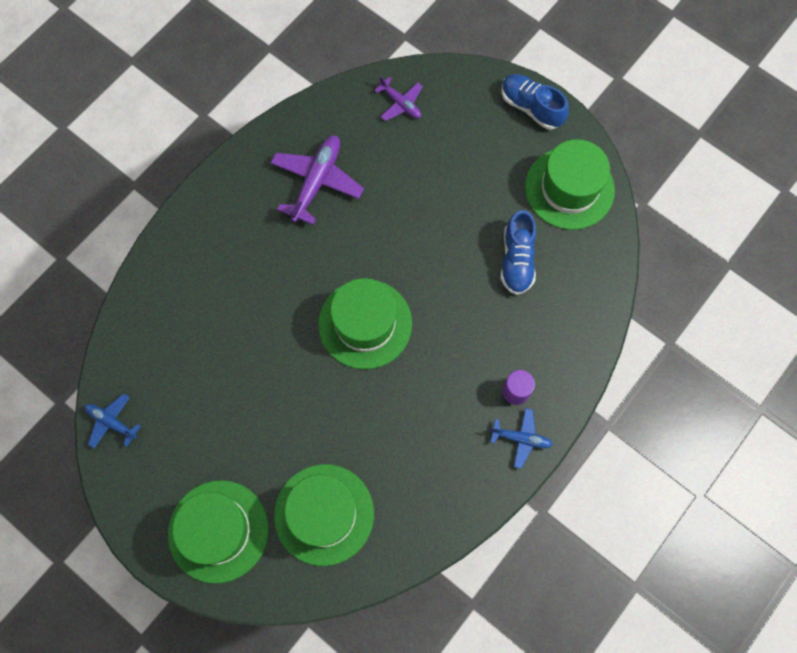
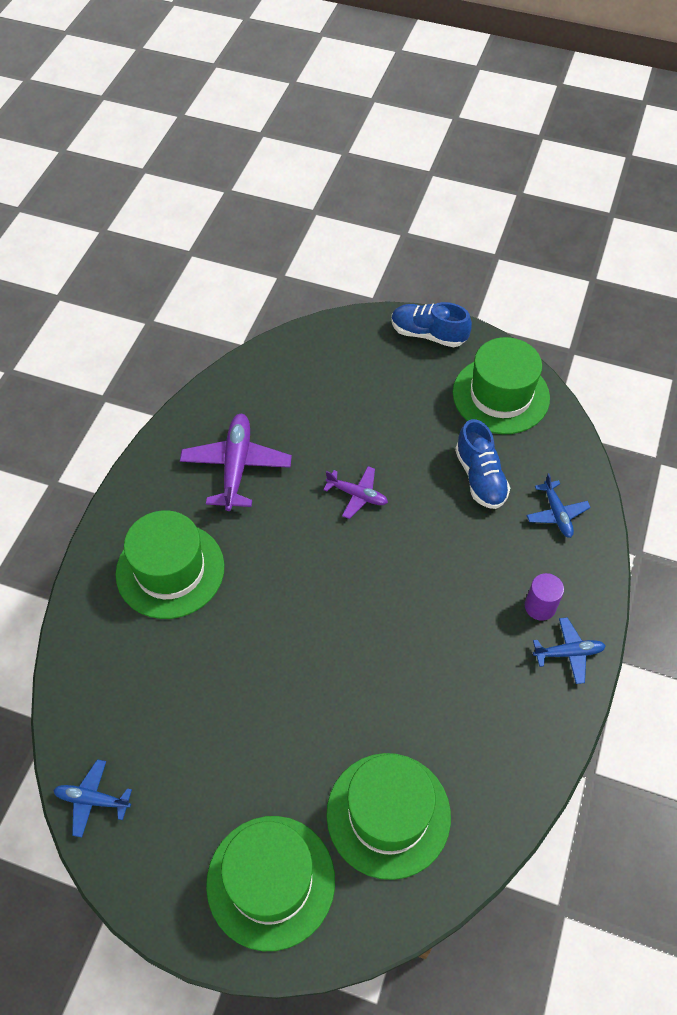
camera: 20 degrees left, 15 degrees down
(365, 324) = (348, 591): green hat -> green hat (170, 570)
(401, 103) = (294, 368): purple plane -> purple plane (357, 495)
(567, 315) = (556, 514): none -> blue plane

